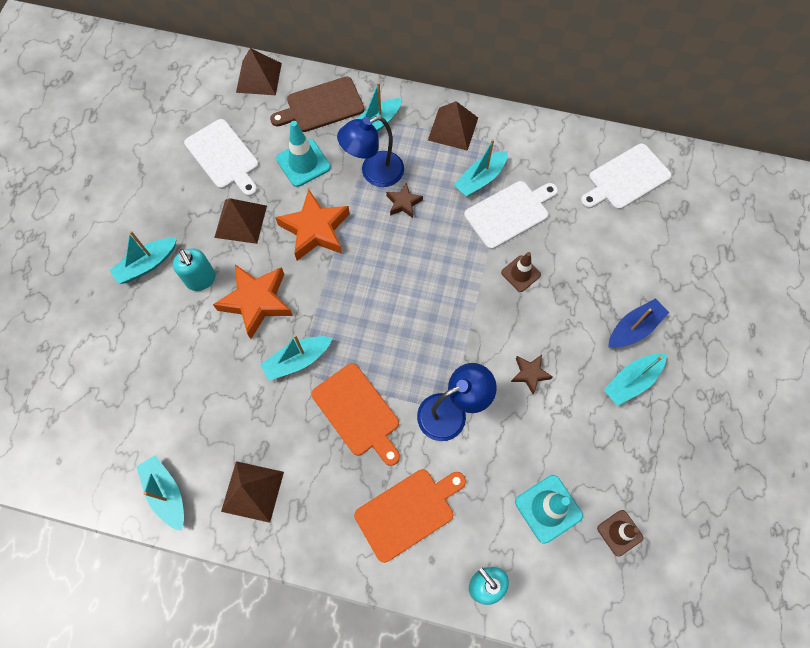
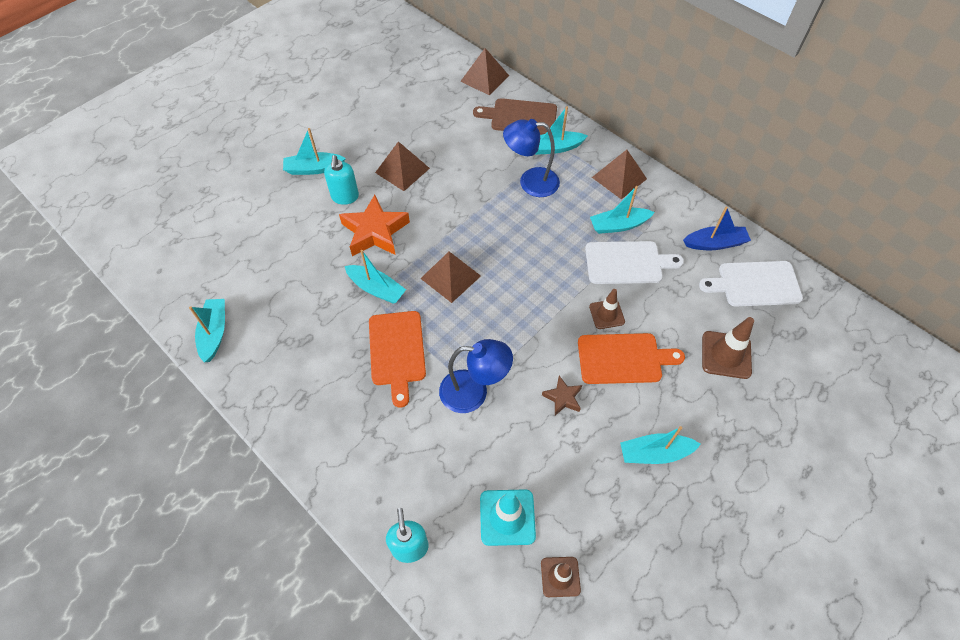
camera: 30 degrees right, 10 degrees down
(224, 157) = (420, 121): white cutting board -> none
(252, 491) = (276, 366): brown pyramid -> brown pyramid (450, 277)
(297, 360) = (376, 289): turquoise boat -> turquoise boat turned 150 degrees counterclockwise
(303, 163) = (478, 151): turquoise traffic cone -> none
(315, 230) = (455, 202): orange star -> none
(403, 203) = (540, 214): brown star -> none
(408, 512) = (385, 451): orange cutting board -> orange cutting board (623, 358)
(633, 328) = (685, 410): blue boat -> blue boat (715, 243)
(638, 259) = (726, 355): none -> brown traffic cone

